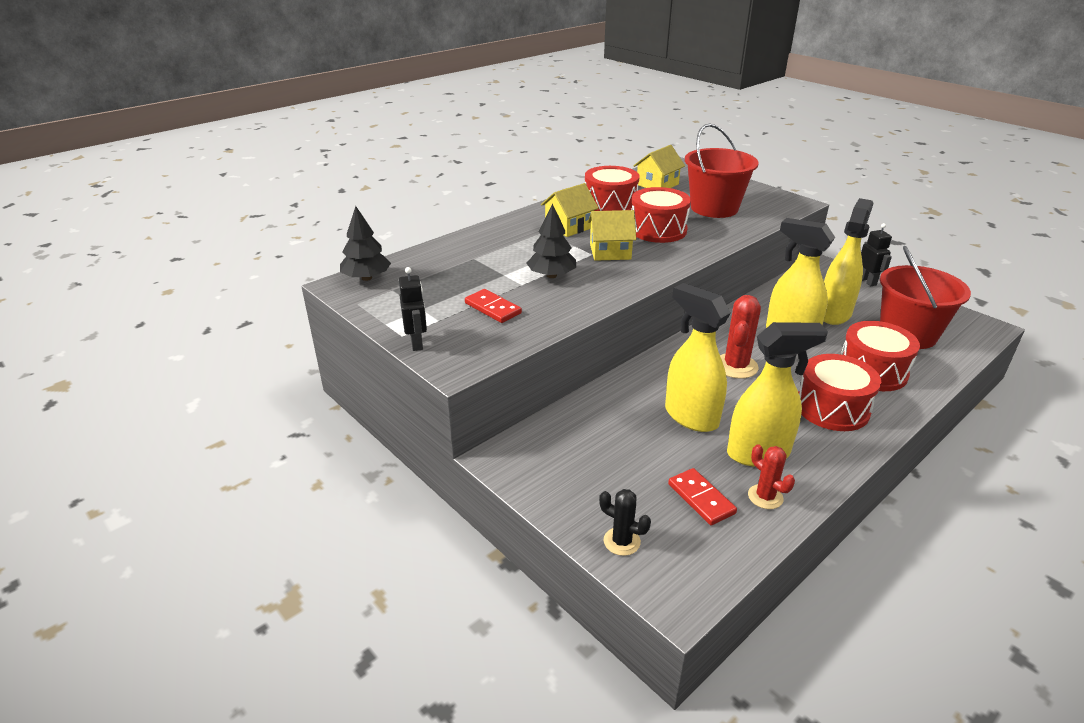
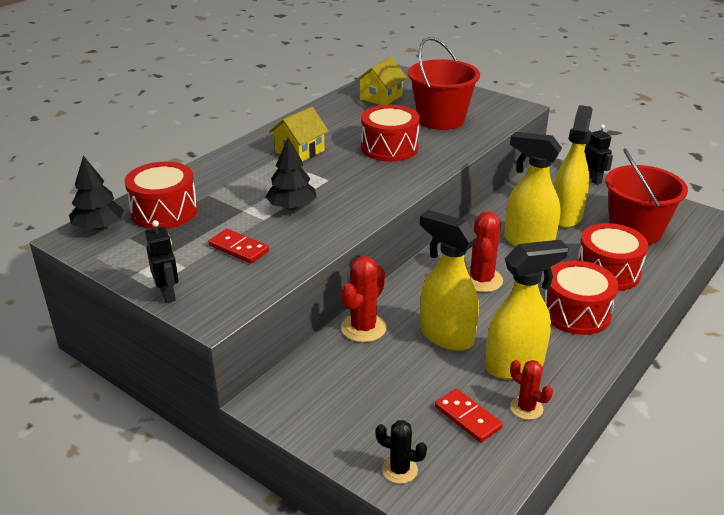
camera: 10 degrees left, 0 degrees up
(608, 399) = (363, 328): none -> red cactus
(610, 205) = (337, 124): red drum -> red drum (164, 211)
(610, 252) = (346, 175): yellow house -> none

